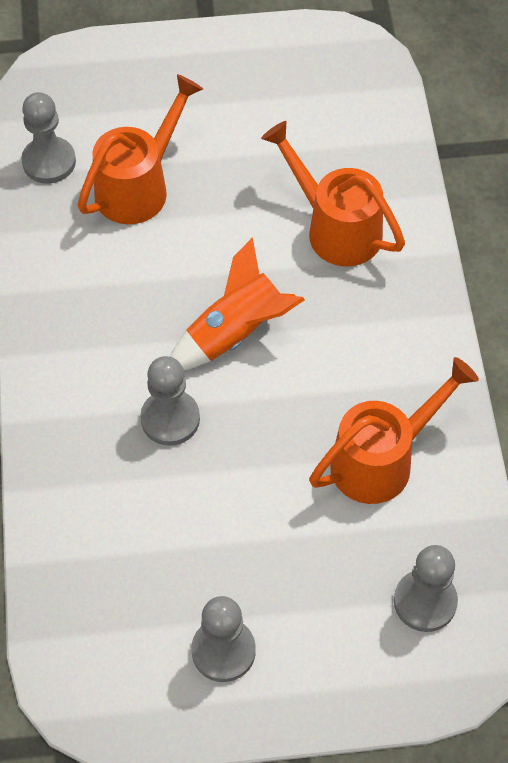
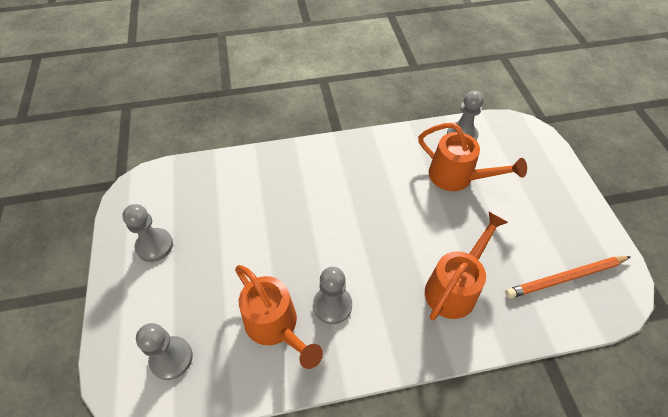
camera: 85 degrees right, 5 degrees down
(170, 419) = (300, 207): grey pawn -> grey pawn (332, 305)
(235, 333) = (361, 235): orange rocket -> none
(331, 100) = (565, 278): none -> orange pencil

